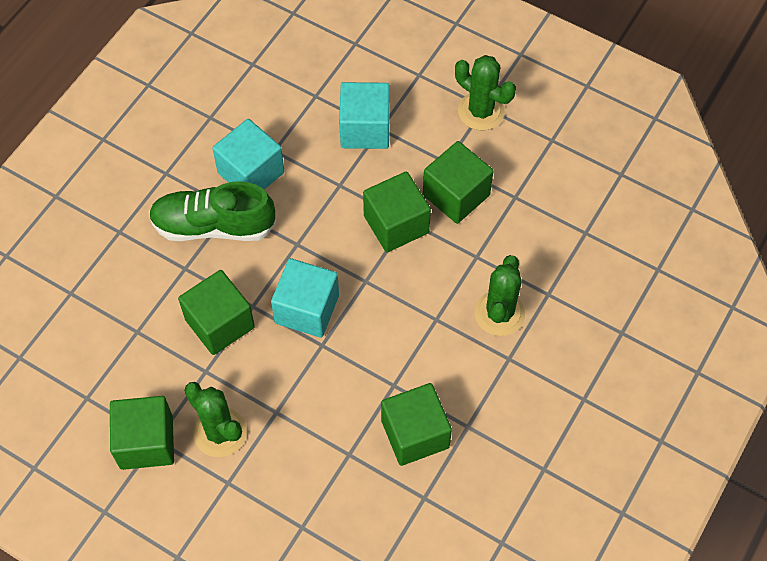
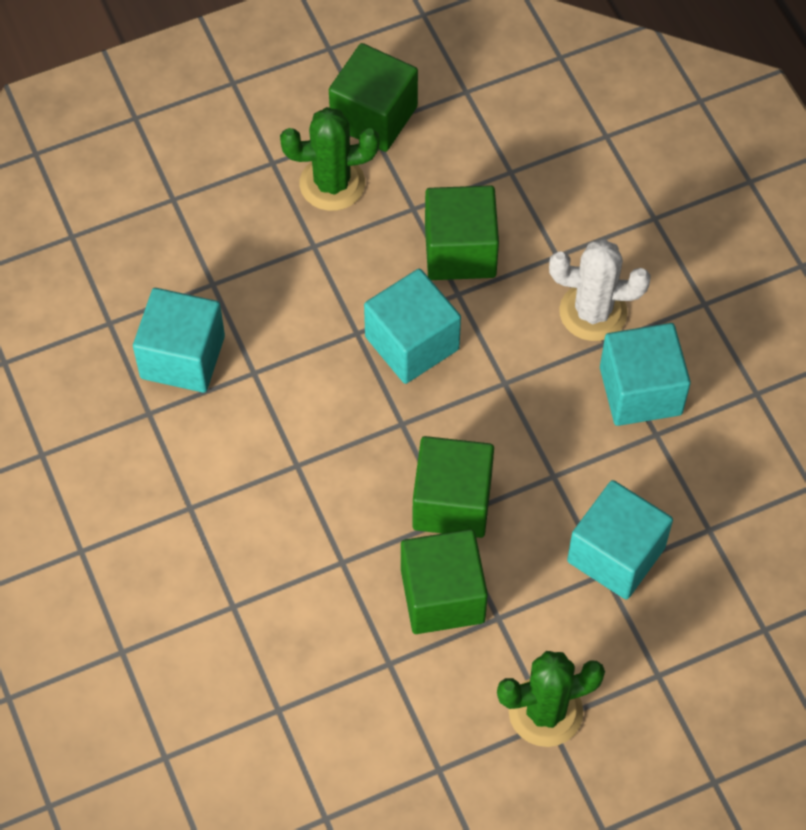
camera: 125 degrees right, 0 degrees up
(213, 226) = (593, 312): green shoe -> white cactus
(415, 434) = (182, 357): green cube -> turquoise cube
(499, 313) = (251, 535): green cactus -> none

